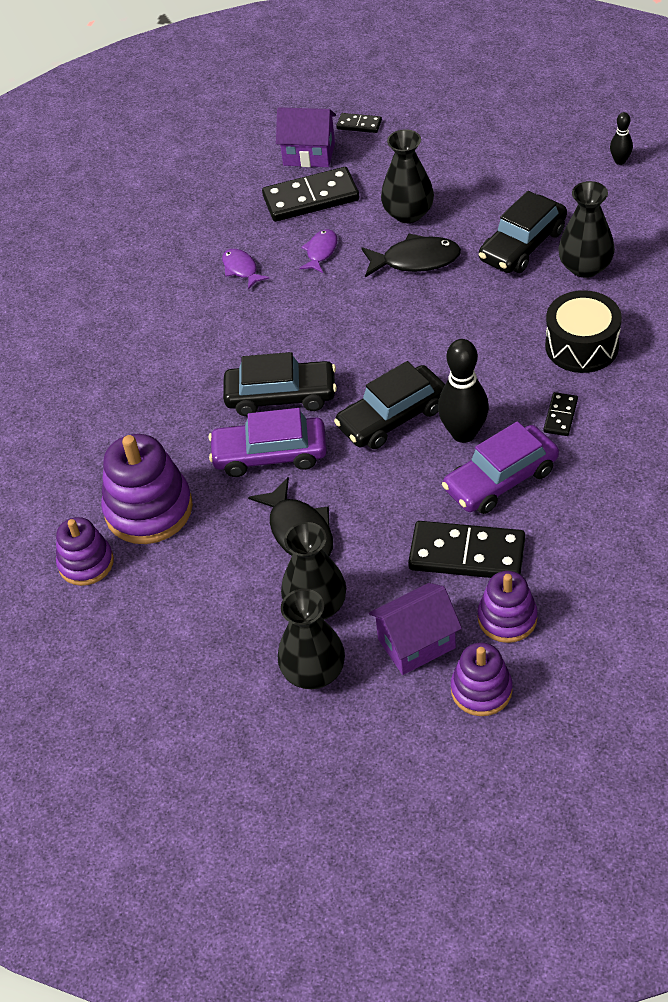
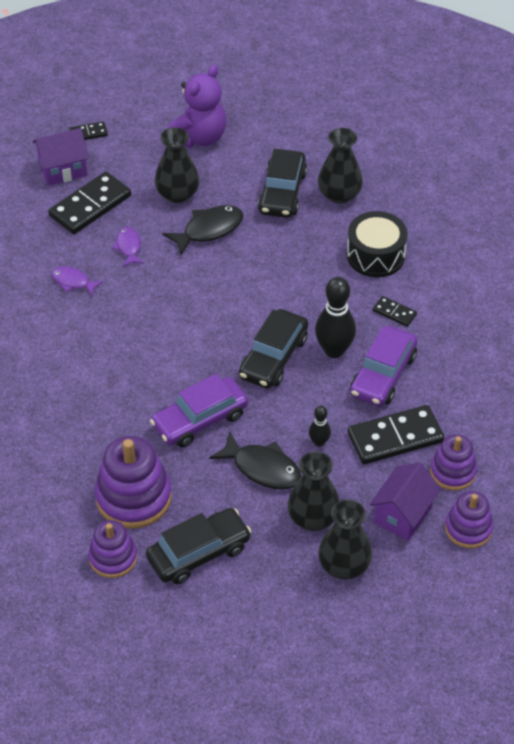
camera: 35 degrees left, 0 degrees up
(281, 396) = (177, 371): black car -> black car (198, 553)
(471, 161) = (199, 137): none -> purple teddy bear
(560, 416) = (394, 312): black domino -> black domino turned 45 degrees counterclockwise
(620, 161) = (311, 104): black bowling pin -> black bowling pin (319, 442)

